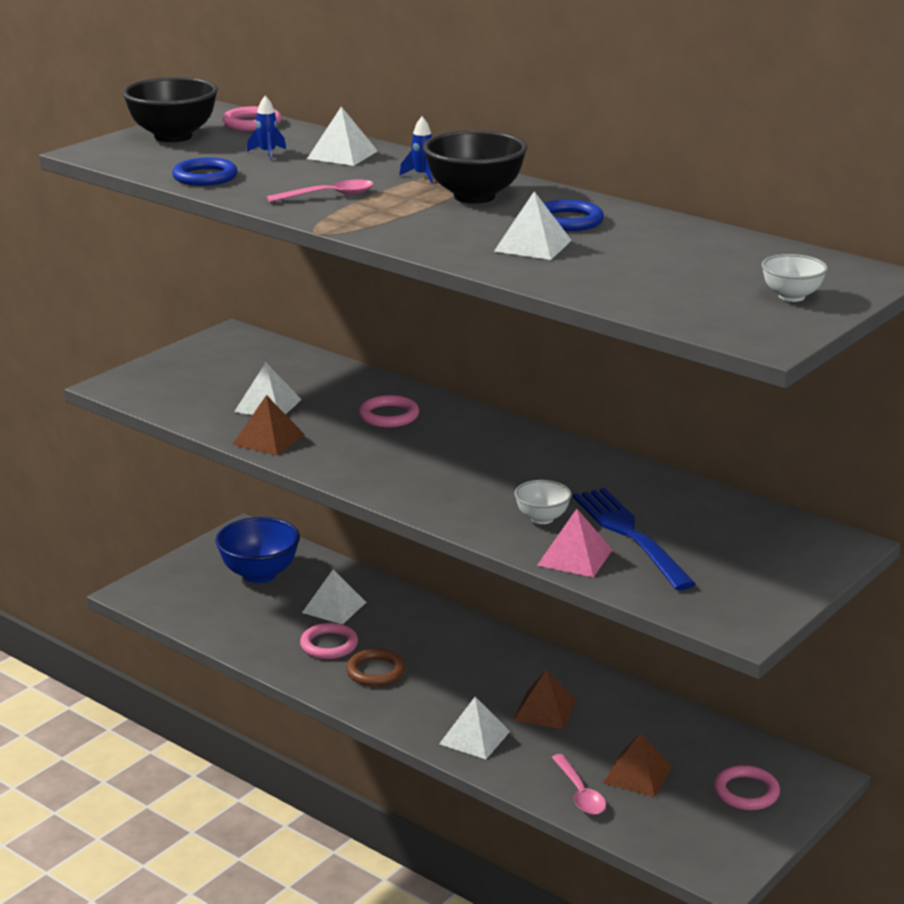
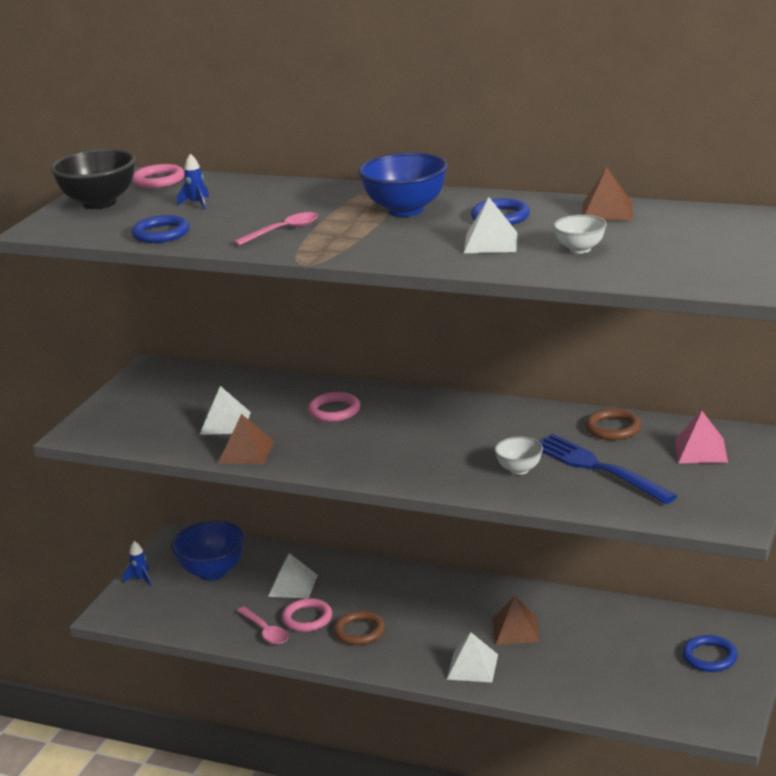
camera: 15 degrees left, 0 degrees up
(342, 154) = (262, 194): white pyramid -> none
(422, 176) = (346, 200): blue rocket -> blue rocket (141, 579)
(474, 196) = (405, 210): black bowl -> blue bowl
(575, 557) = (567, 495): pink pyramid -> pink pyramid (701, 450)
(580, 793) = (582, 691): pink spoon -> pink spoon (265, 631)
(637, 774) = (618, 664): brown pyramid -> brown pyramid (607, 211)
(678, 496) = (613, 428): none -> brown ring
(746, 792) = (709, 657): pink ring -> blue ring
(791, 296) = (728, 246): white bowl -> white bowl (580, 249)

